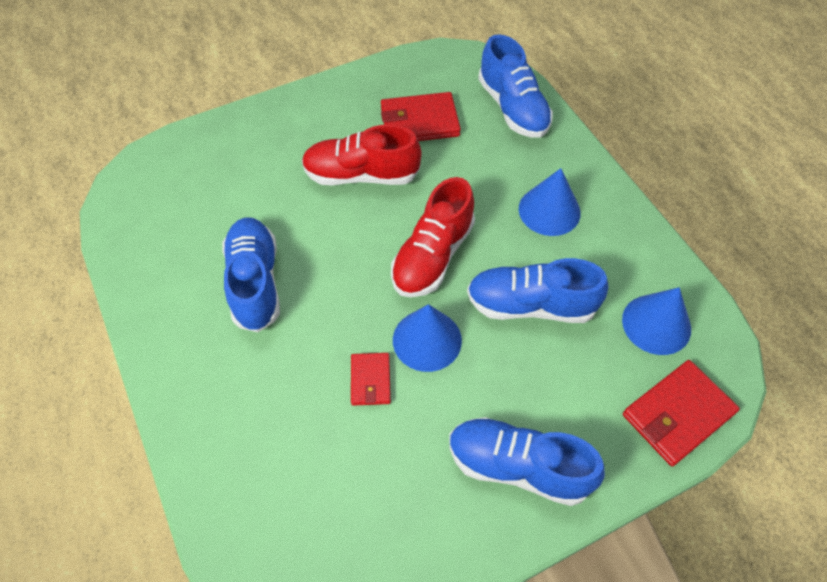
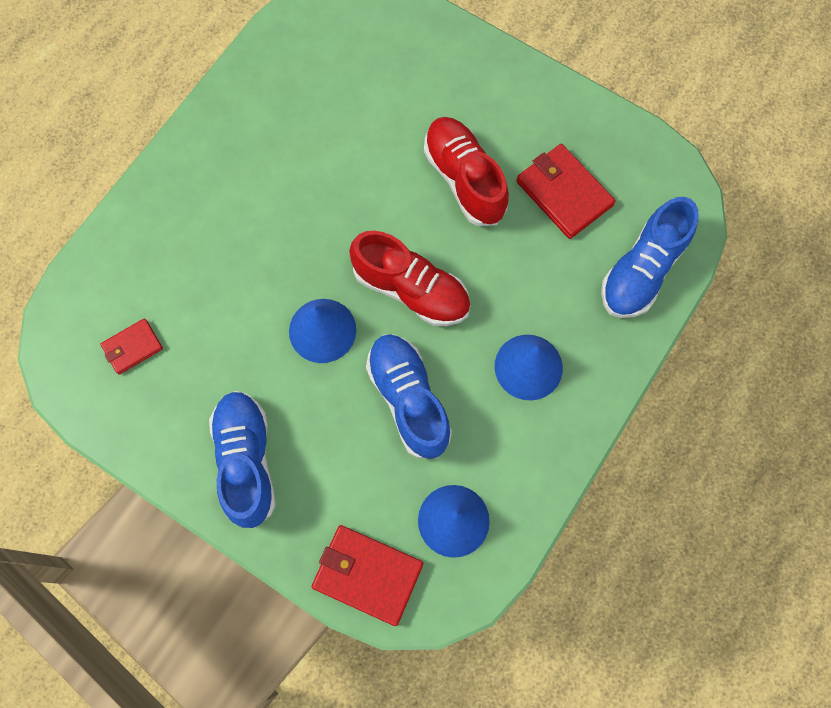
camera: 60 degrees right, 15 degrees up
(255, 282) = (298, 163): blue shoe -> none
(370, 380) = (259, 306): red wallet -> red wallet (132, 347)
(432, 256) = (411, 289): red shoe -> red shoe turned 150 degrees counterclockwise

